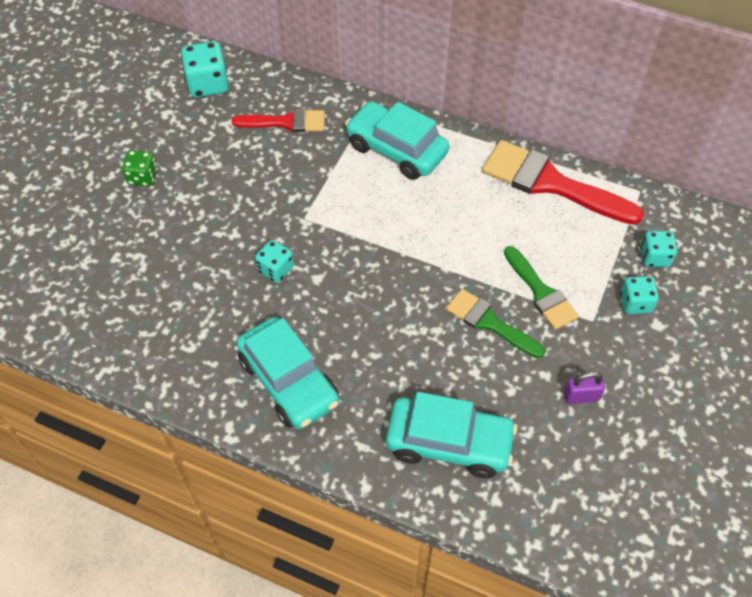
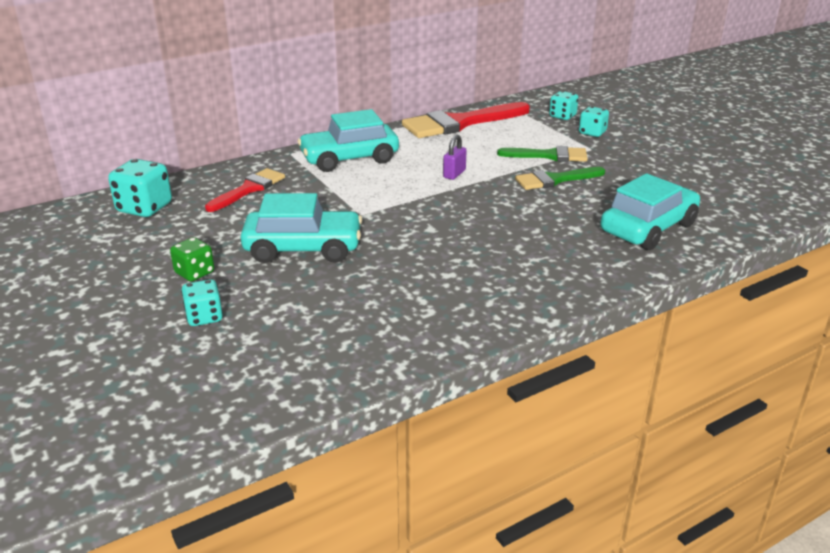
camera: 55 degrees left, 25 degrees down
(276, 269) = (397, 243): turquoise dice -> turquoise dice (204, 317)
(289, 381) = (522, 274): turquoise car -> turquoise car (303, 248)
(581, 396) = (651, 172): purple padlock -> purple padlock (454, 174)

